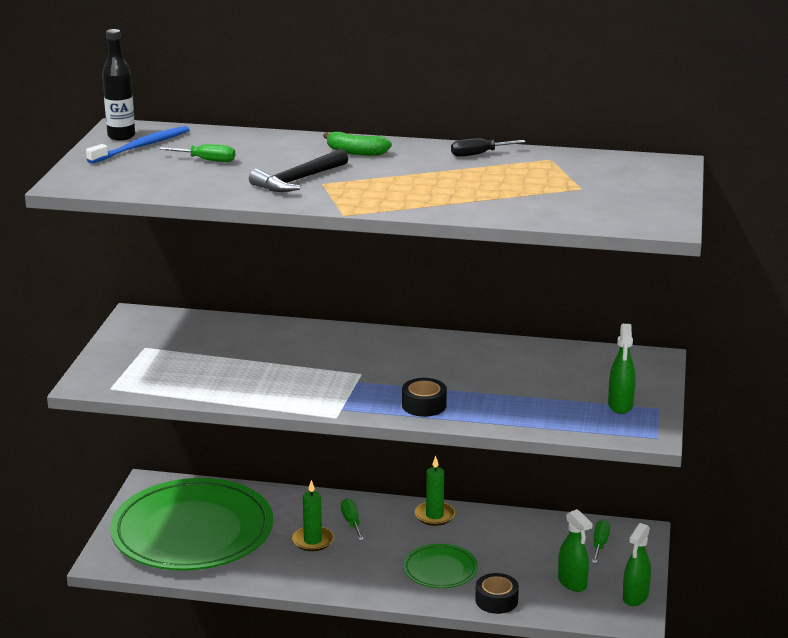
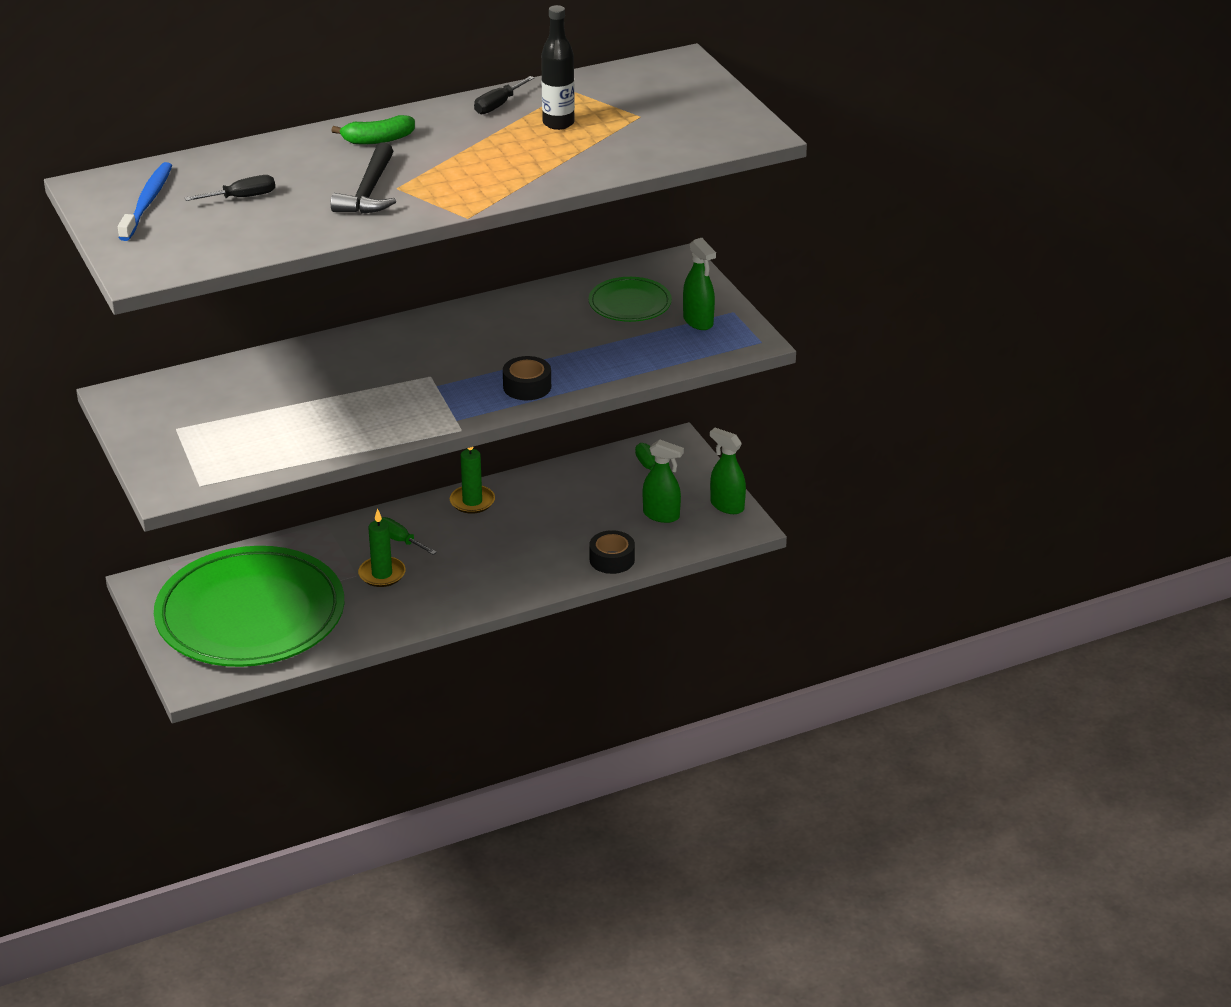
camera: 35 degrees left, 10 degrees up
(121, 136) = (105, 196): black bottle -> black bottle (558, 123)
(207, 160) = (242, 197): green screwdriver -> black screwdriver
(440, 570) = (532, 552): green plate -> green plate (630, 303)
(635, 597) = (727, 506): green spray bottle -> green spray bottle turned 135 degrees clockwise

